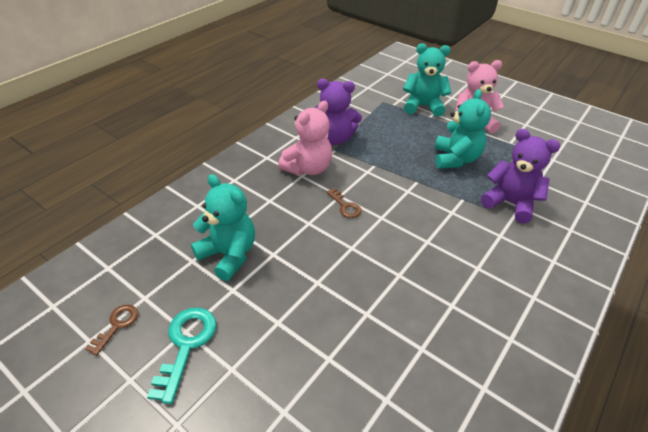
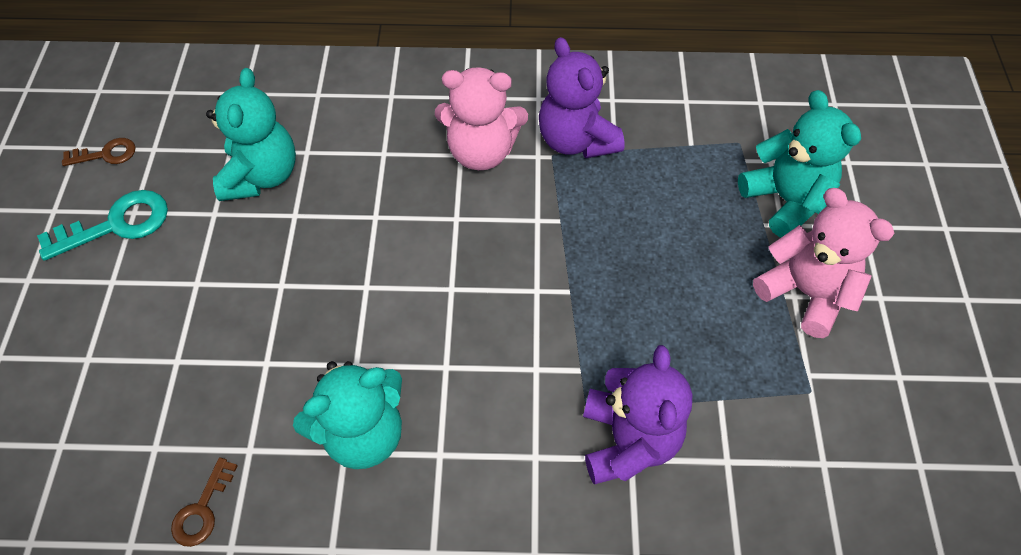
camera: 55 degrees right, 15 degrees up
(345, 206) = (439, 236): brown key -> brown key (202, 509)
(455, 159) = (676, 314): turquoise teddy bear -> turquoise teddy bear (363, 433)

